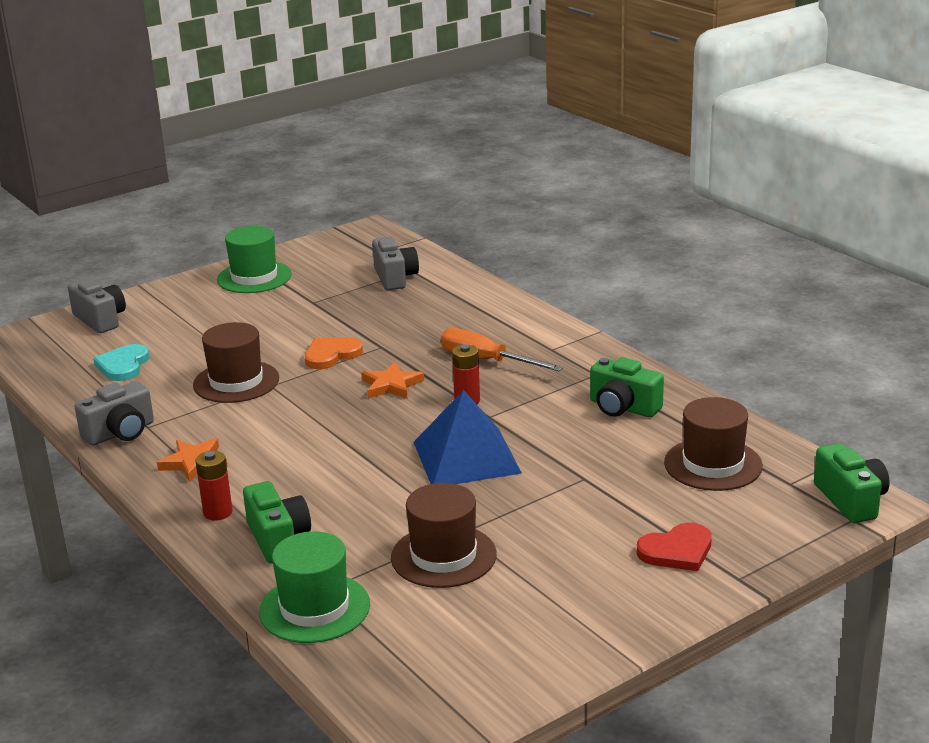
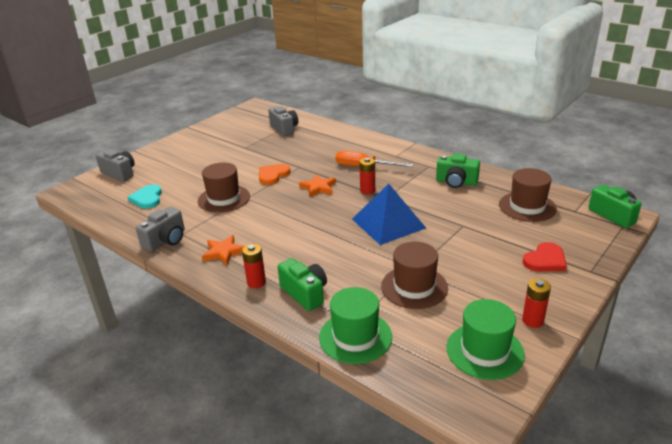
camera: 15 degrees left, 5 degrees up
(254, 277) = (202, 138): green hat -> green hat (484, 351)
(589, 632) = (532, 320): none -> red battery

